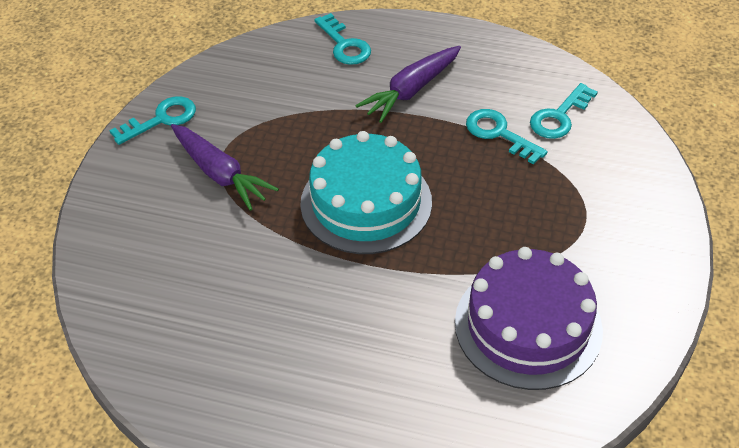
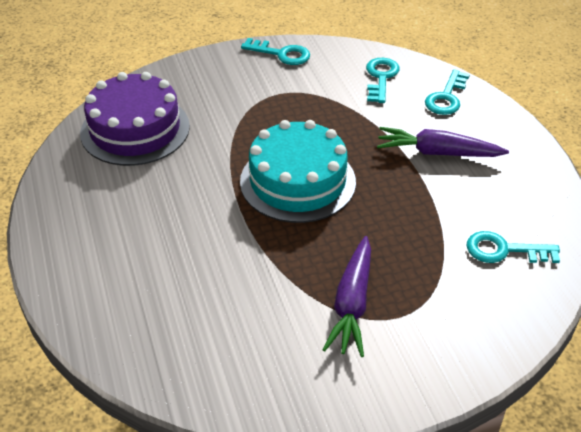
camera: 55 degrees right, 5 degrees down
(220, 174) = (258, 102): purple carrot -> purple carrot (352, 304)
(499, 134) = (443, 222): turquoise key -> turquoise key (381, 77)
(528, 326) = (253, 325): purple cake -> purple cake (135, 129)

